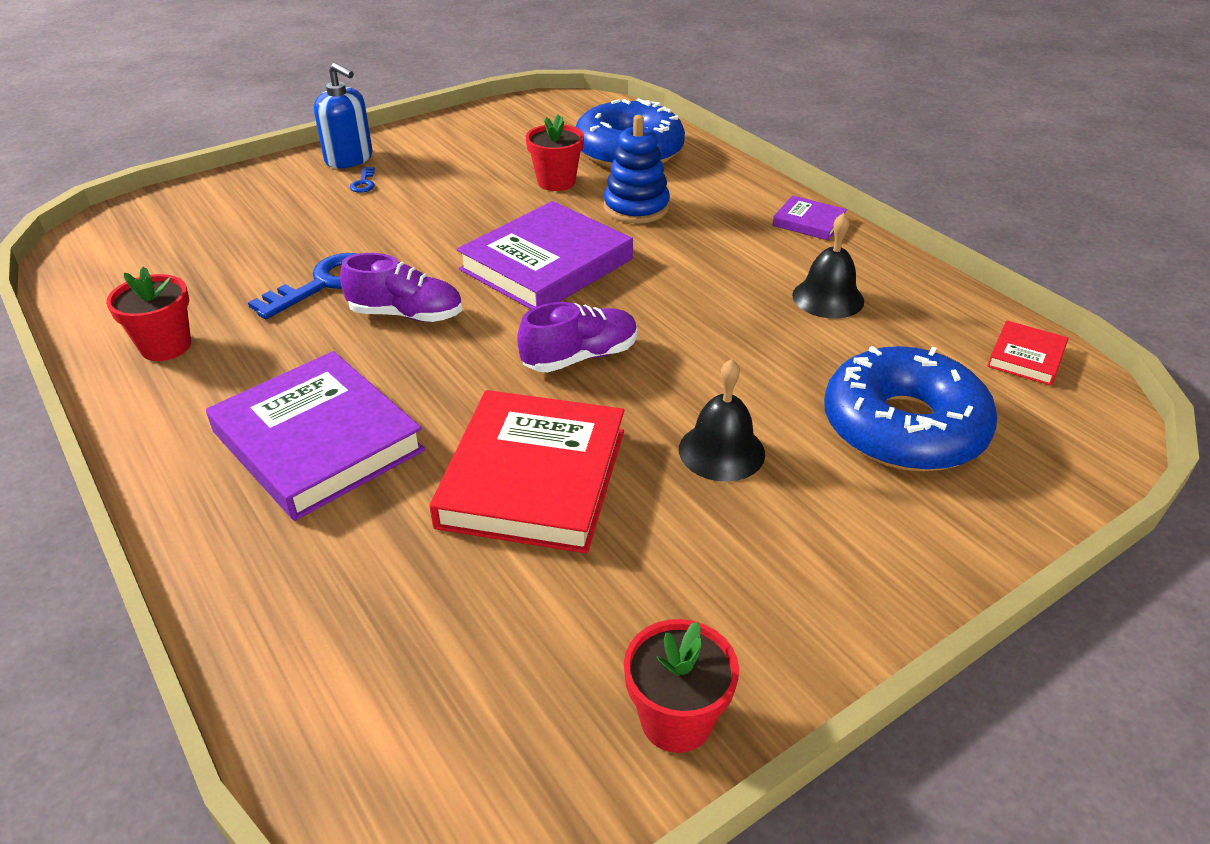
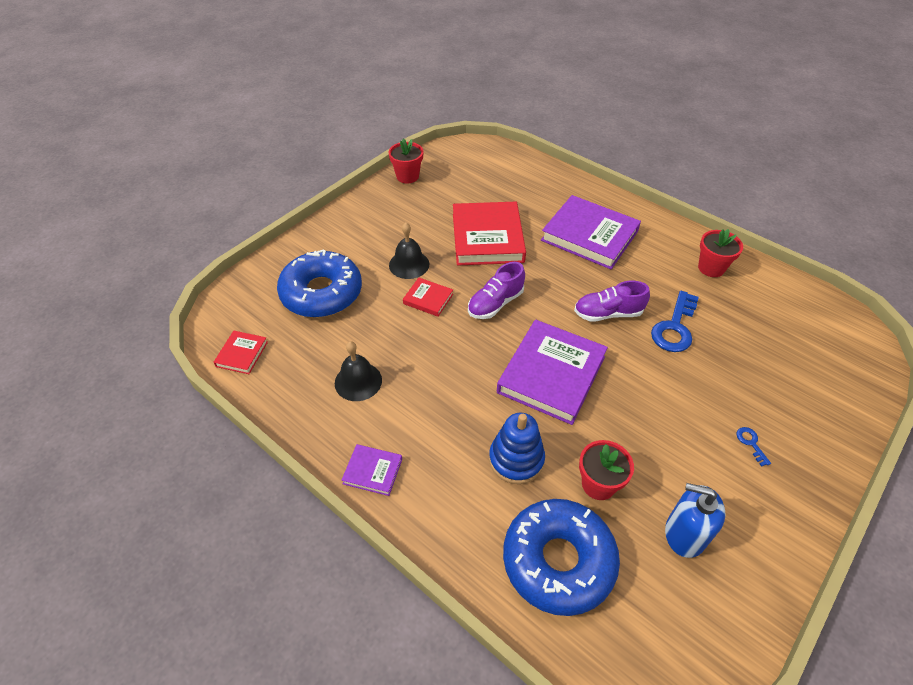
camera: 165 degrees right, 10 degrees up
(349, 159) = (797, 479): blue soap dispenser -> blue soap dispenser (684, 534)
(697, 383) = (428, 299): none -> red book

